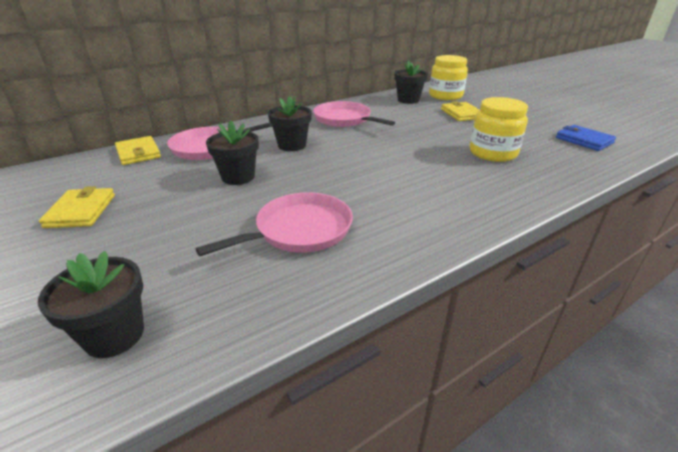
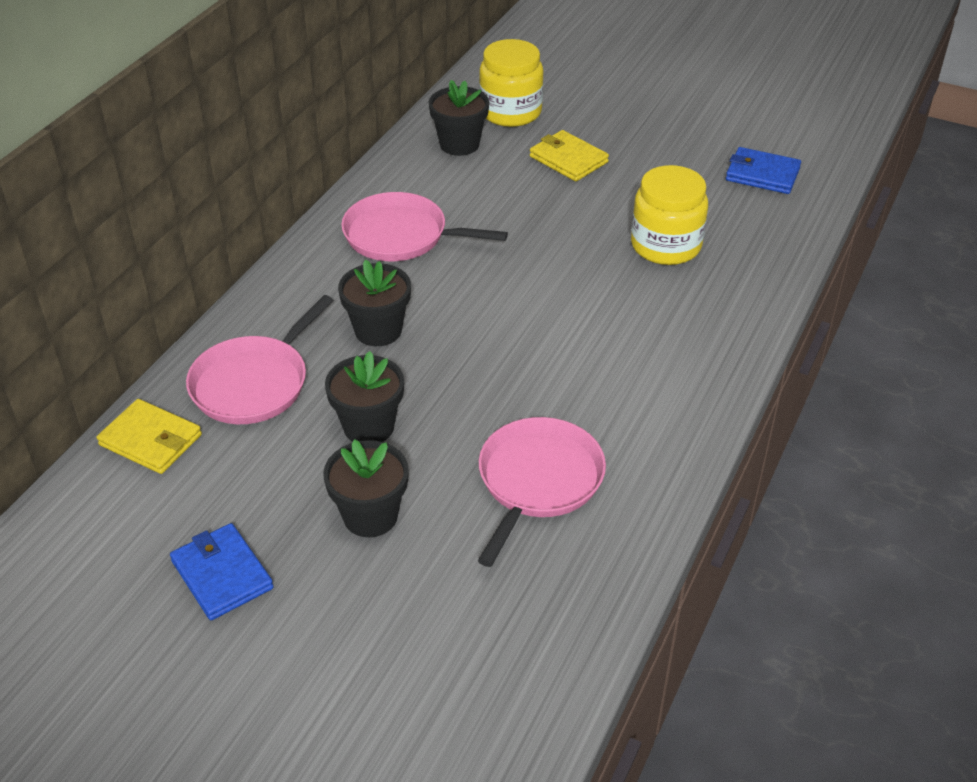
camera: 30 degrees left, 10 degrees up
(81, 211) = (222, 574): yellow wallet -> blue wallet
(114, 335) = (483, 685): black flower pot -> black flower pot (370, 516)

